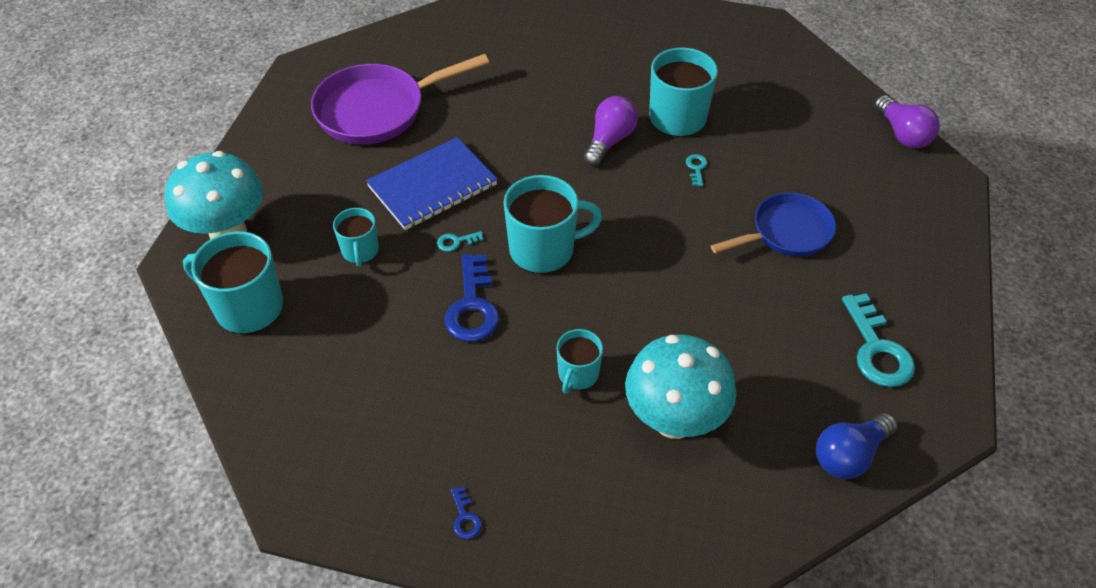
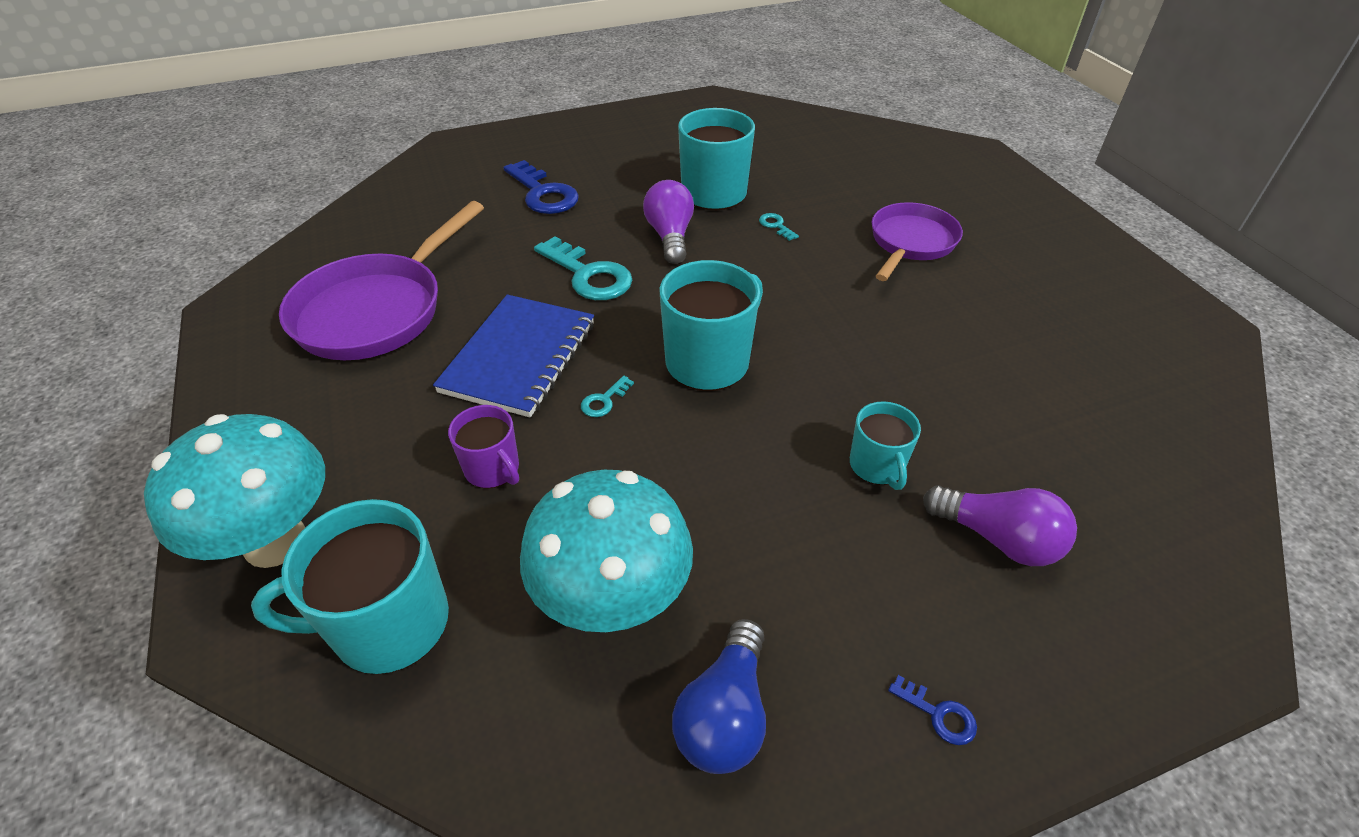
camera: 35 degrees left, 5 degrees down
(360, 251) = (493, 469): turquoise mug -> purple mug
(472, 306) = (692, 458): blue key -> blue key (543, 193)
(674, 420) = (1014, 456): turquoise mushroom -> turquoise mushroom (612, 602)
(786, 232) = (911, 243): blue pan -> purple pan
(849, 455) = (1182, 398): blue light bulb -> blue light bulb (724, 714)
(877, 349) = (1090, 299): turquoise key -> turquoise key (588, 275)
(902, 134) = (908, 135): purple light bulb -> purple light bulb (998, 538)

